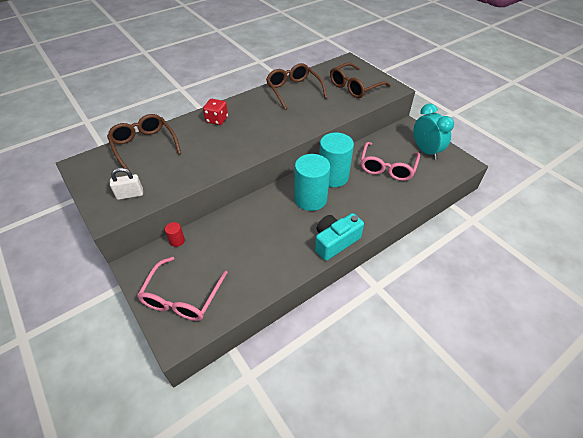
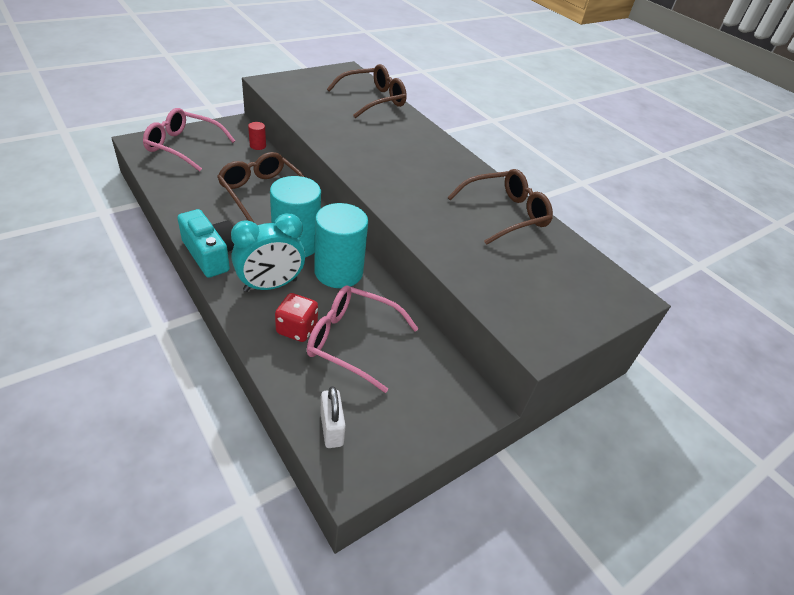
camera: 85 degrees right, 5 degrees down
(130, 194) = (295, 92): white padlock -> white padlock (331, 429)
(217, 120) = (422, 144): red dice -> red dice (297, 329)
(354, 87) = (531, 286): brown glasses -> brown glasses (262, 192)
(426, 151) = (395, 413): turquoise clock -> turquoise clock (270, 285)

